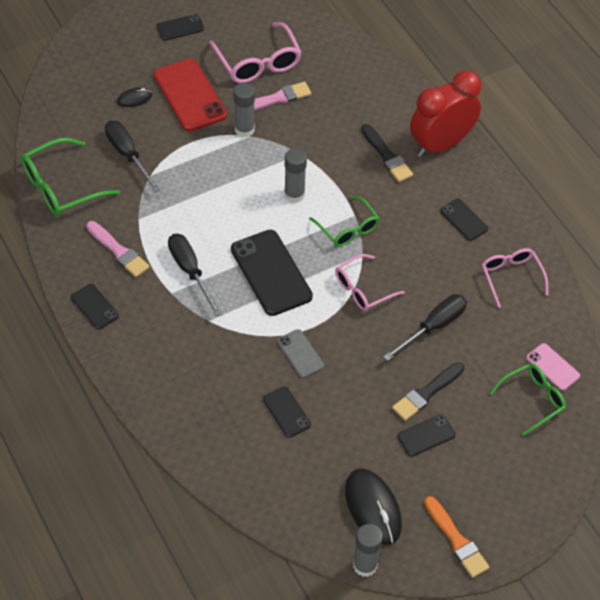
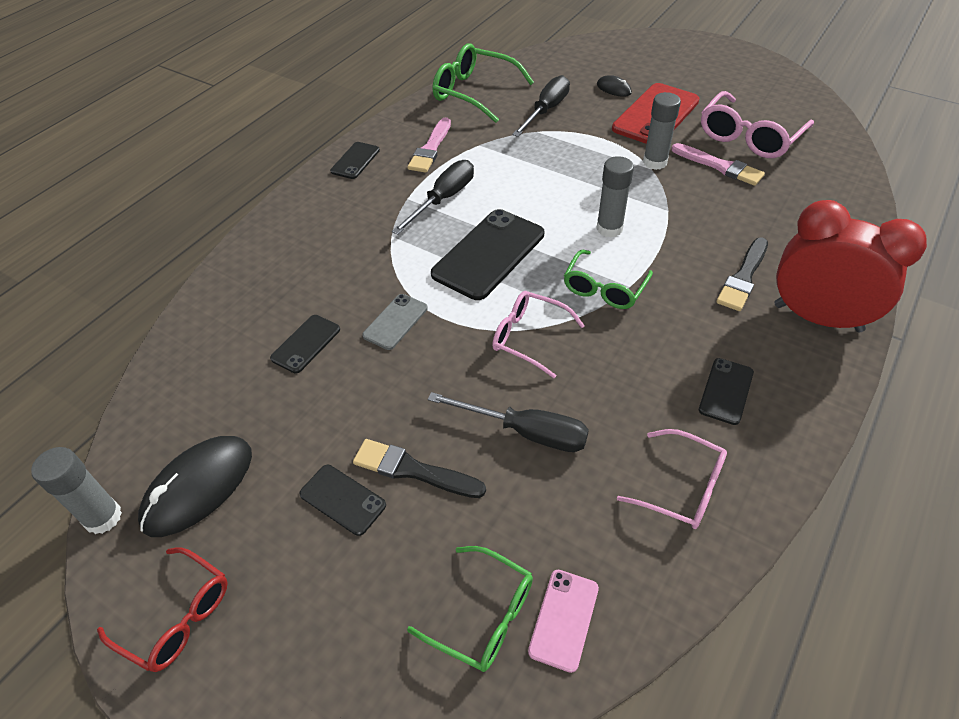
camera: 65 degrees right, 5 degrees down
(180, 27) = (727, 79): black phone -> none
(456, 540) = (177, 617): orange brush -> red glasses
(511, 277) = (682, 488): pink glasses -> pink glasses turned 75 degrees clockwise

